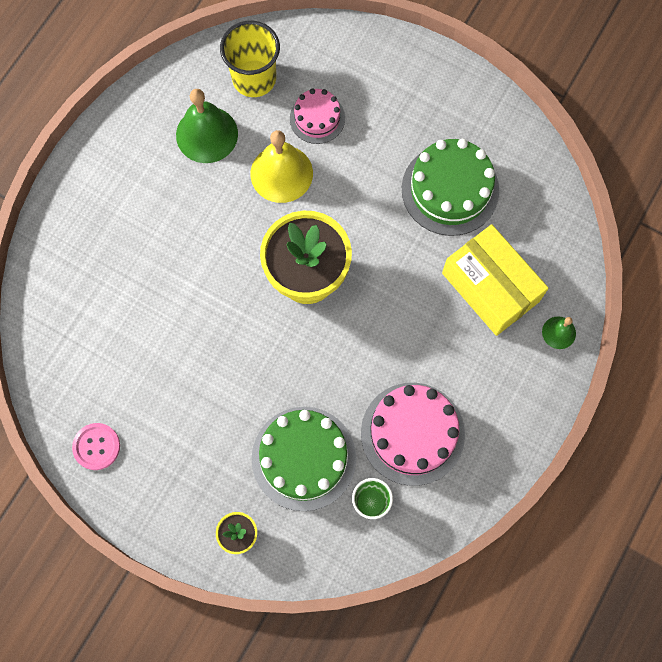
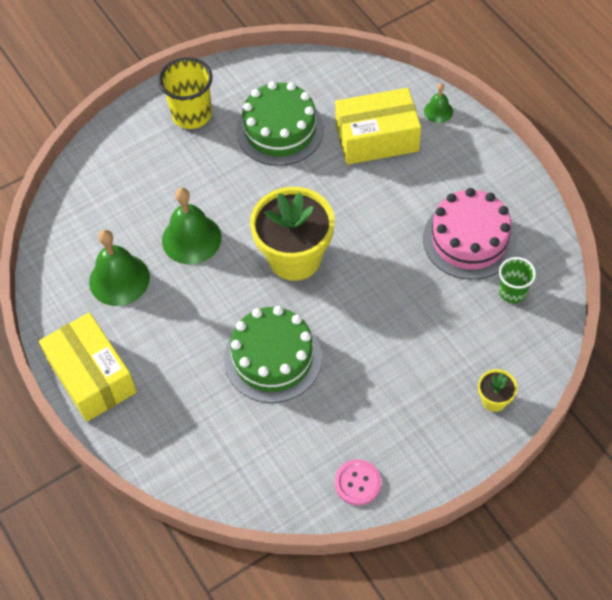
camera: 60 degrees left, 15 degrees down
(98, 165) = (92, 376): none -> yellow box
(254, 79) = (92, 224): yellow cup -> yellow cup (192, 114)
(281, 173) = (191, 239): yellow bell -> green bell
(304, 458) = (451, 324): green cake -> green cake (273, 358)
(317, 118) = (159, 193): pink cake -> none

